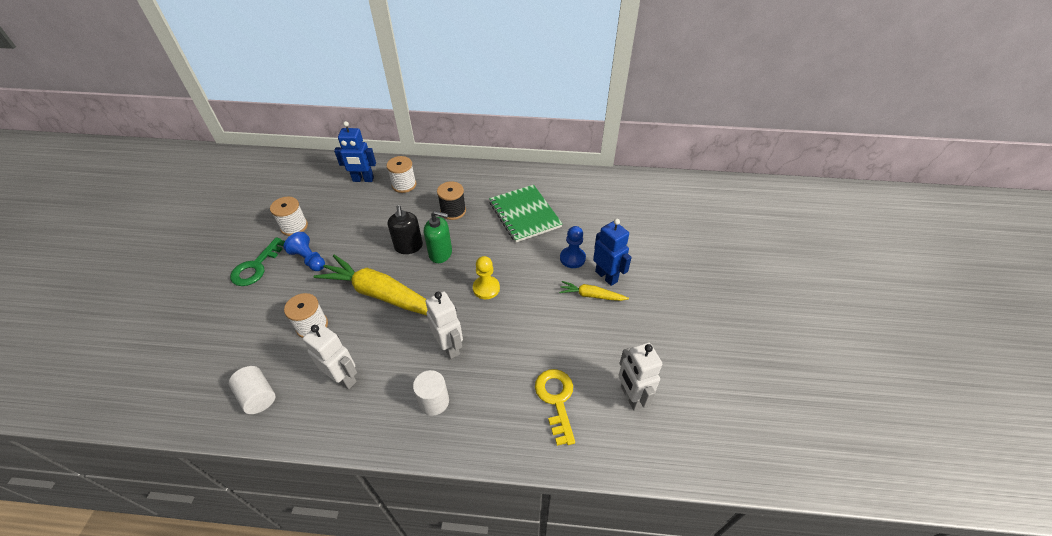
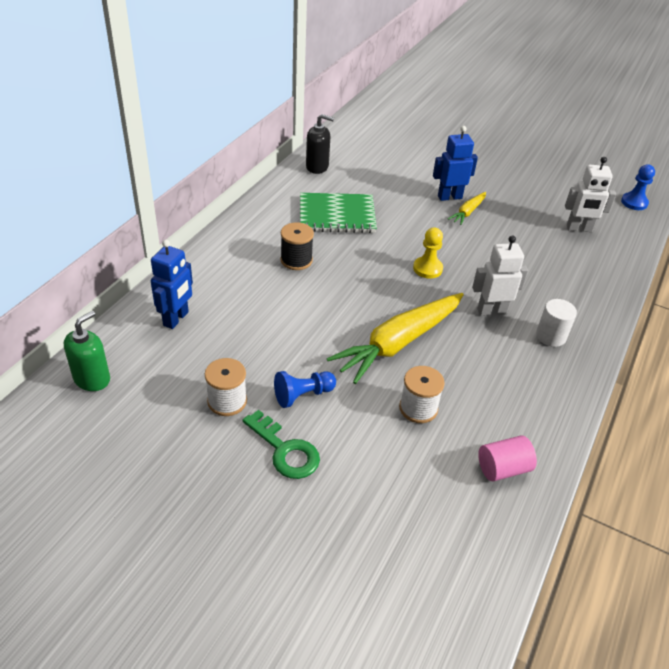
camera: 70 degrees left, 5 degrees down
(258, 396) = (503, 468): white cylinder -> pink cylinder
(343, 378) = (502, 394): white robot -> none
(404, 185) = (217, 286): white spool -> none
(408, 246) = (334, 306): black soap dispenser -> black soap dispenser (317, 167)
(440, 253) = (359, 286): green soap dispenser -> green soap dispenser (92, 379)
(556, 399) = (570, 266): yellow key -> none
(572, 258) = (416, 207): blue pawn -> blue pawn (634, 202)

